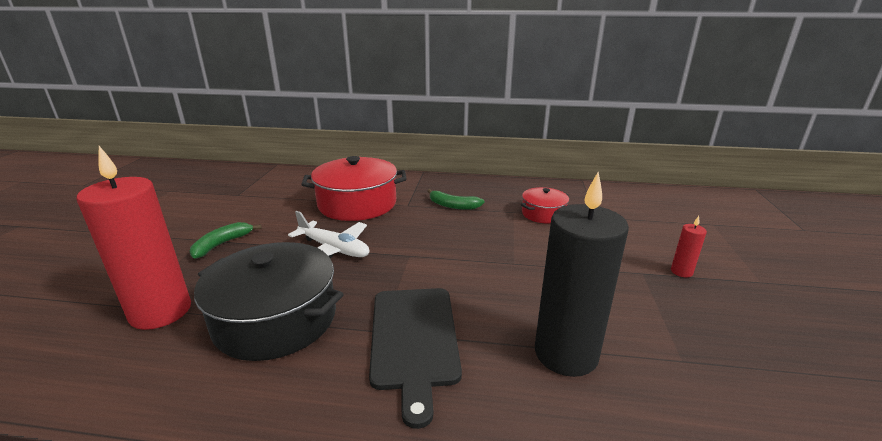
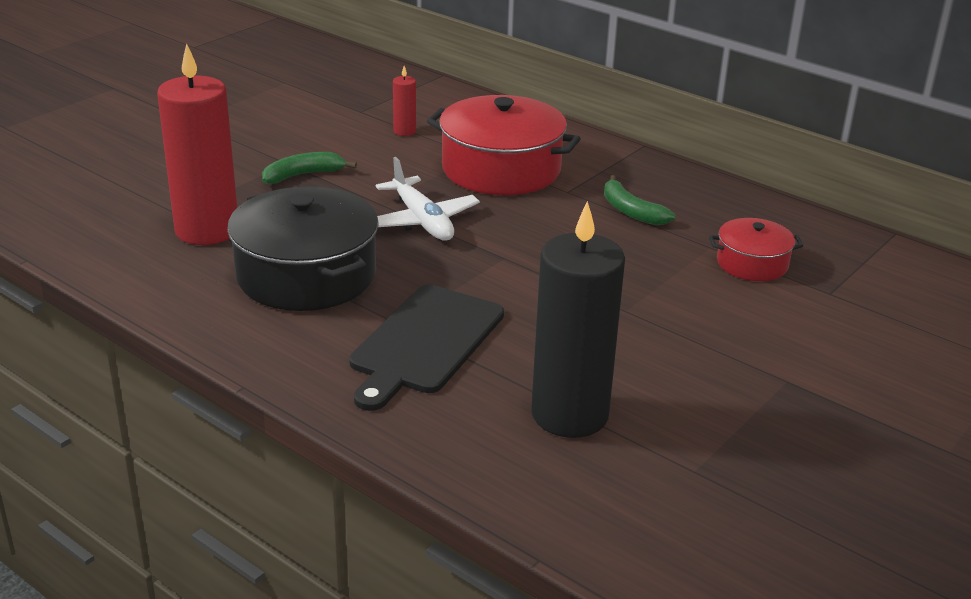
camera: 30 degrees right, 5 degrees up
(681, 272) = (847, 399): red candle -> red candle (404, 131)

